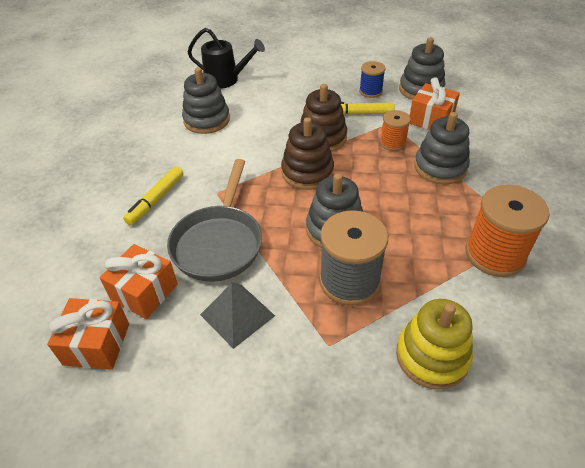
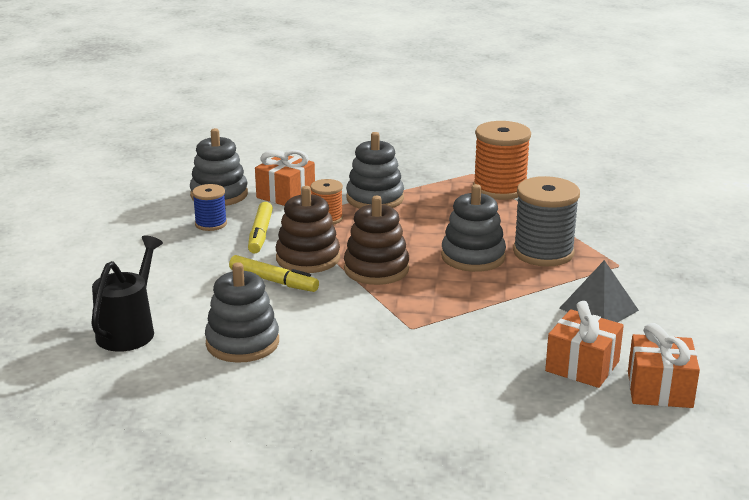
camera: 90 degrees left, 20 degrees down
(156, 199) = (424, 372): yellow marker -> yellow marker (273, 281)
(219, 242) = (499, 323): grey pan -> none
(432, 356) = (617, 224): yellow stacking toy -> none

